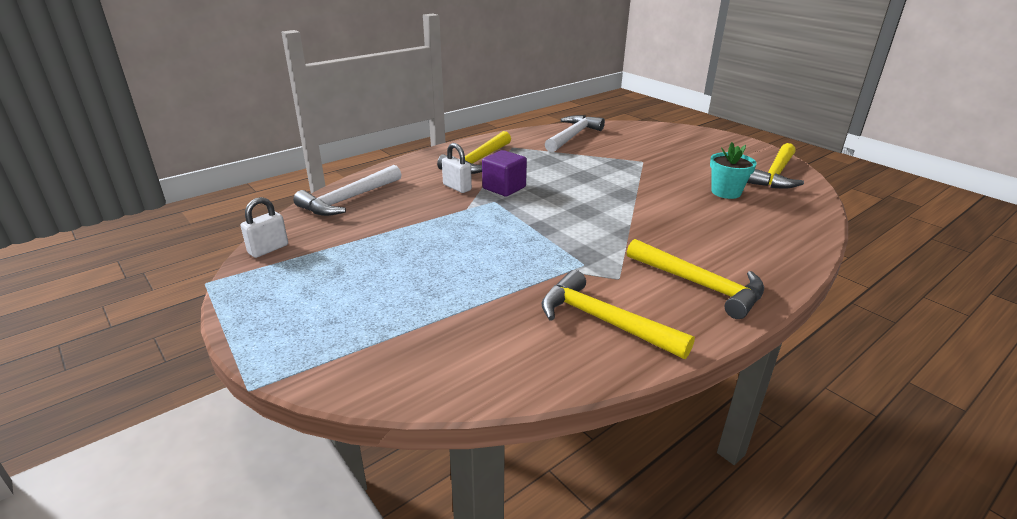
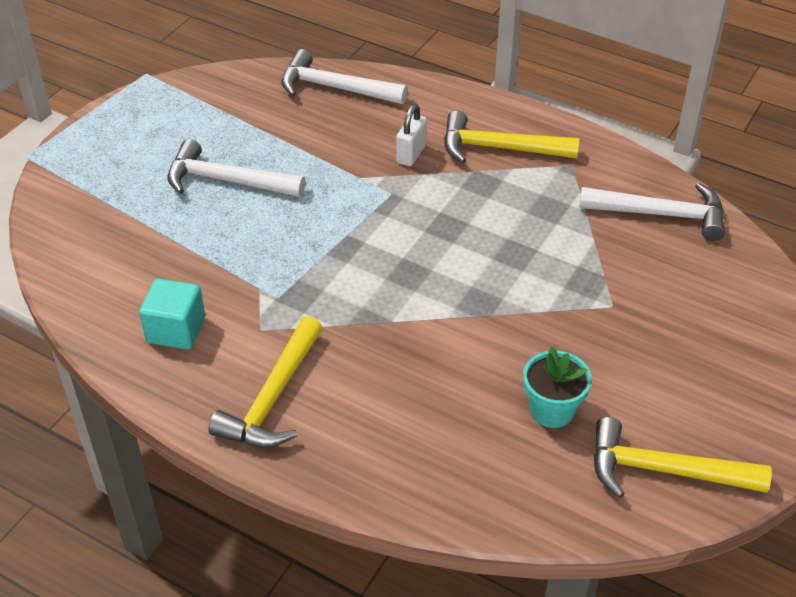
camera: 70 degrees right, 15 degrees up
(268, 249) = (212, 81): white padlock -> none
(419, 264) = (226, 181): none -> white hammer
(504, 188) = (433, 192): purple cube -> none
(603, 321) = (176, 330): yellow hammer -> turquoise cube

